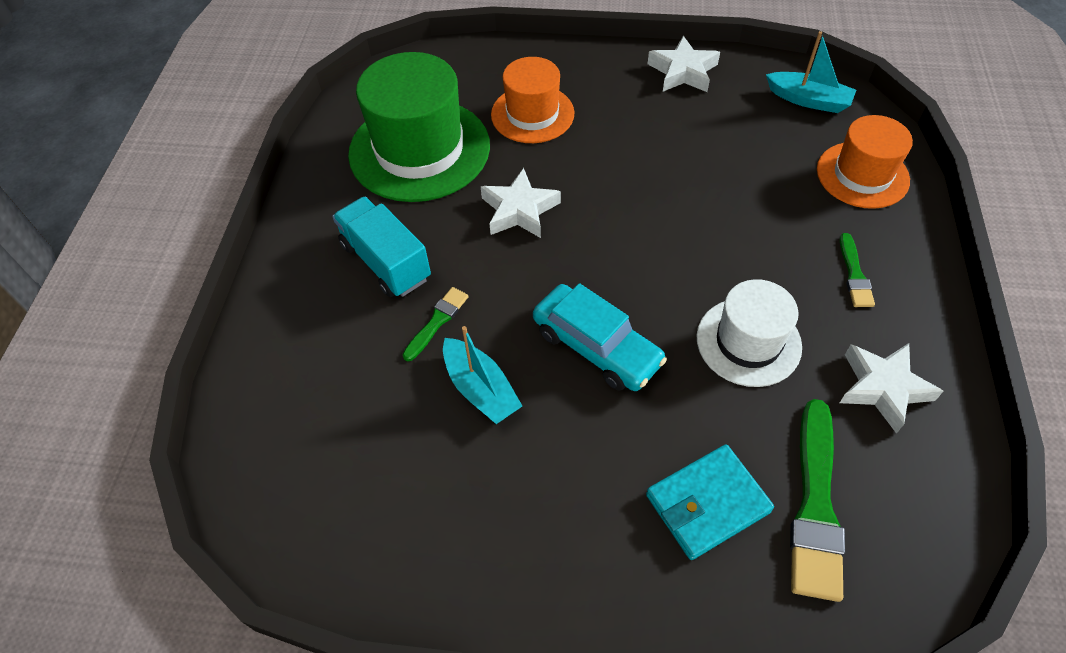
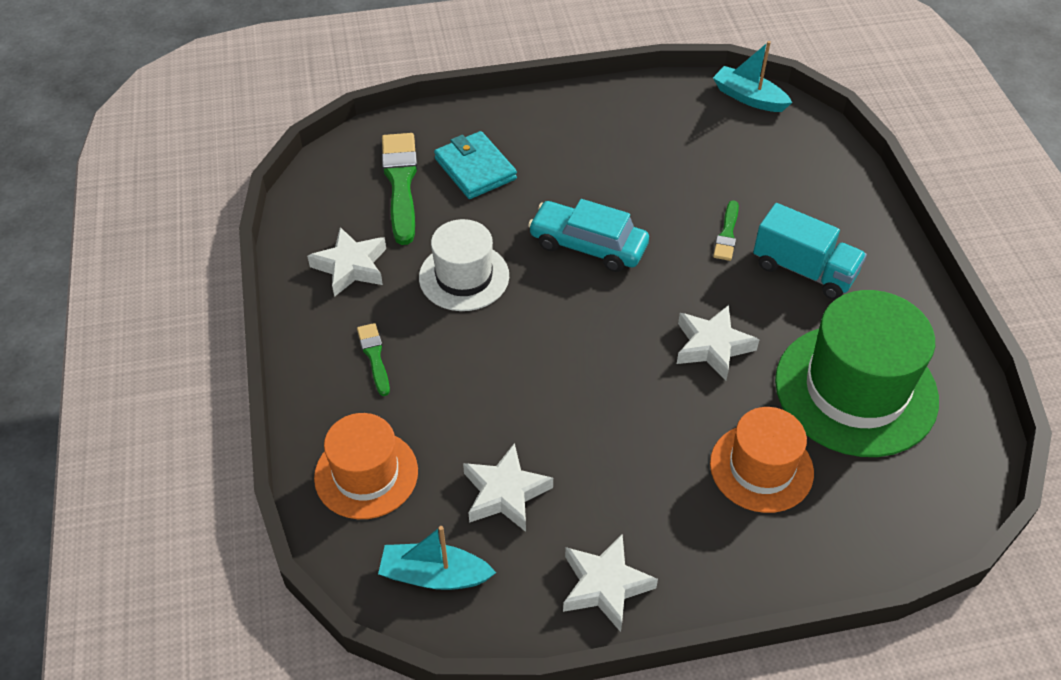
camera: 160 degrees right, 5 degrees down
(480, 388) = (664, 197): turquoise boat -> turquoise boat (749, 98)
(707, 503) = (475, 169): turquoise wallet -> turquoise wallet turned 75 degrees counterclockwise
(744, 138) = (505, 493): none -> white star

